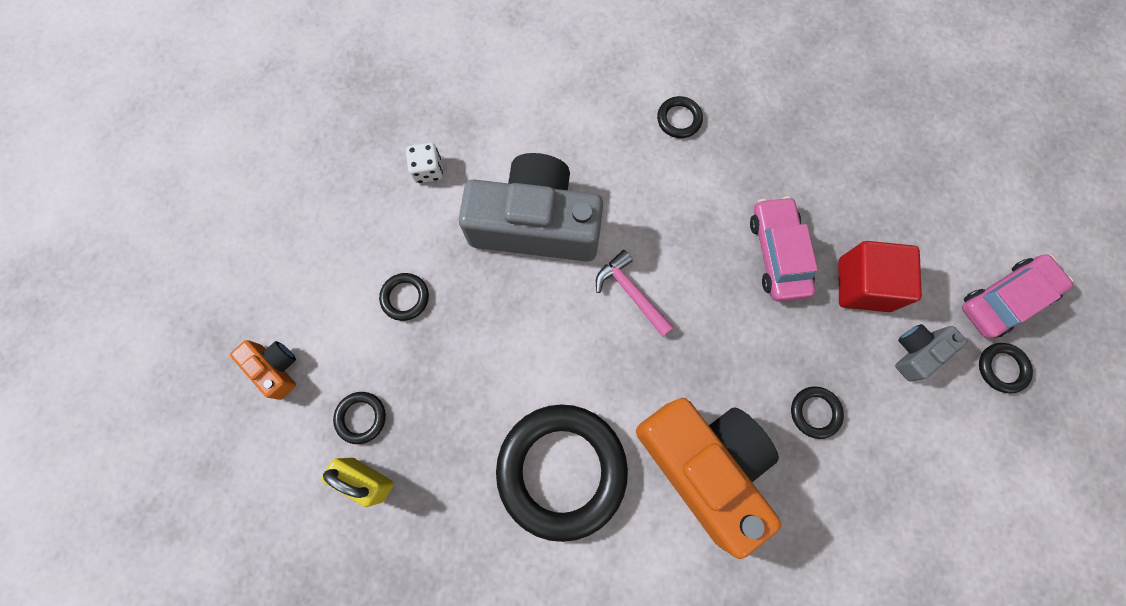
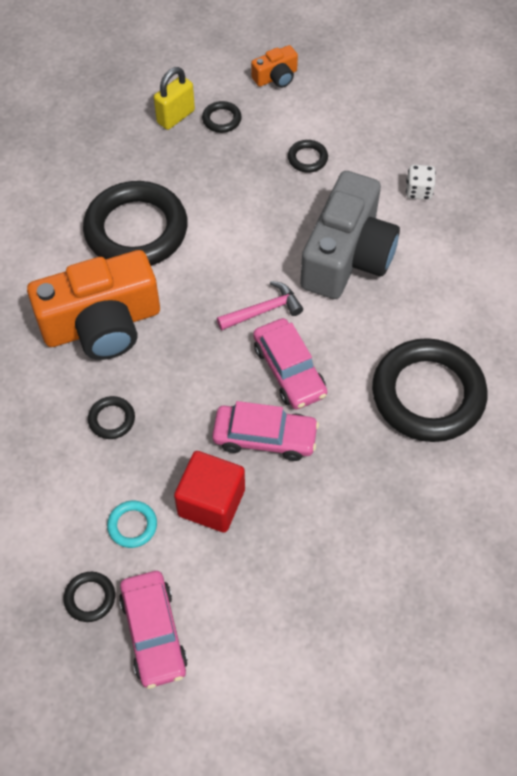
camera: 105 degrees right, 15 degrees down
(679, 119) = (428, 394): black ring -> black ring, size x2.46
(695, 249) = (289, 370): none -> pink car
(917, 352) = (132, 525): grey camera -> turquoise ring

